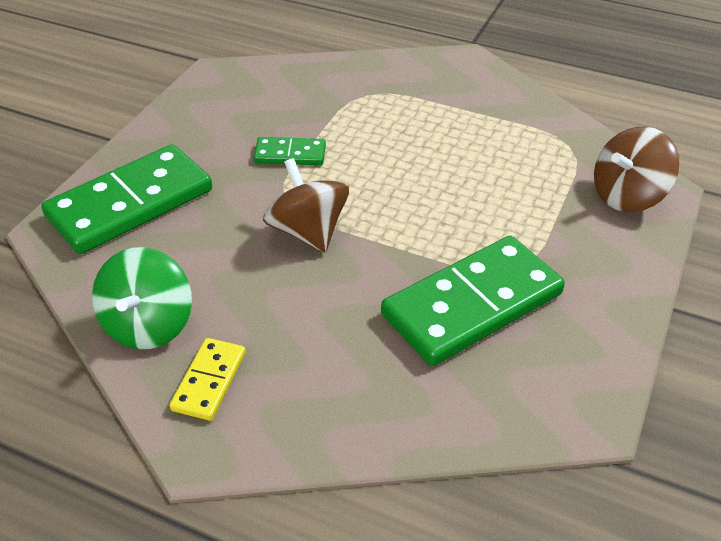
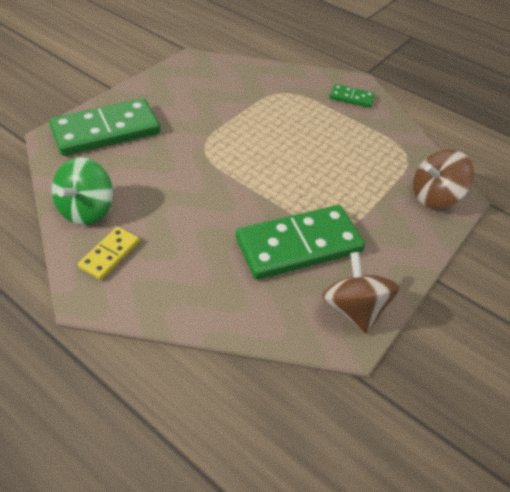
camera: 10 degrees right, 5 degrees up
(290, 154) = (218, 121): green domino -> green domino (351, 98)
(308, 232) = (210, 173): brown spinning top -> brown spinning top (353, 308)

